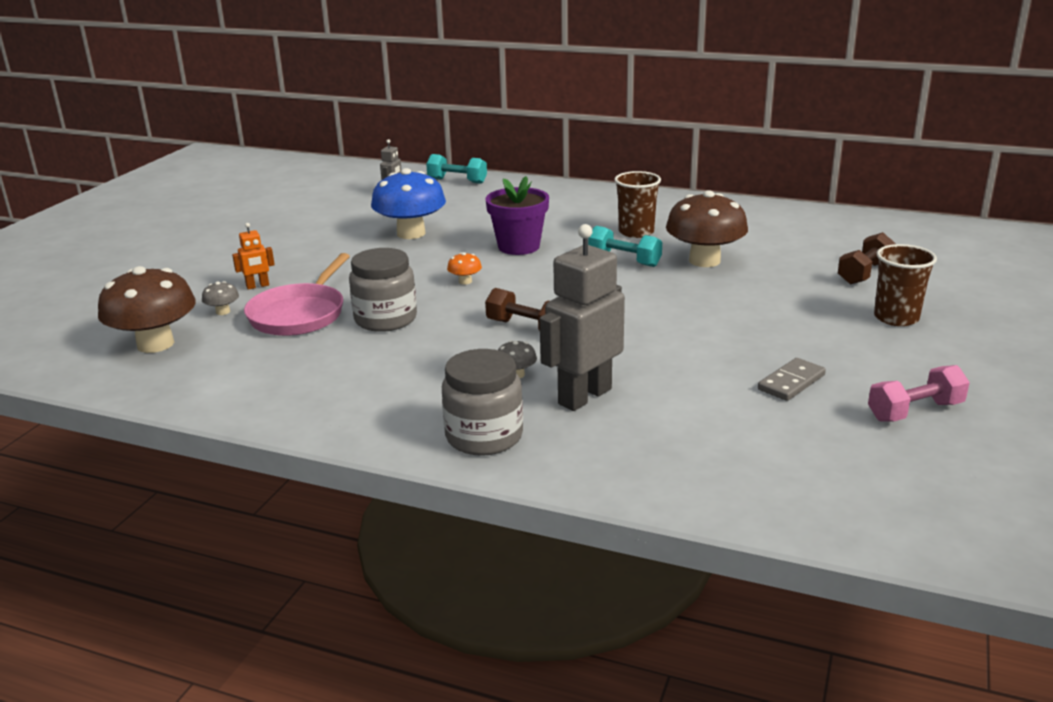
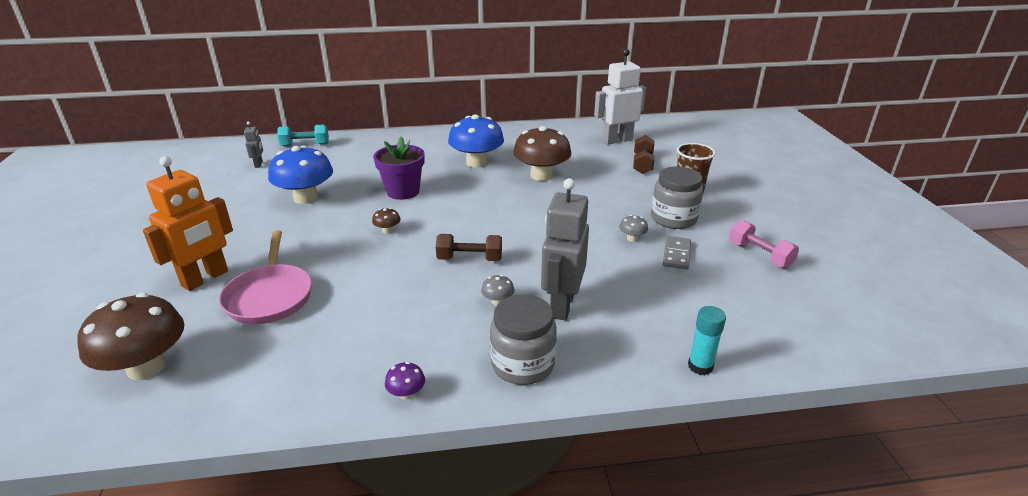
camera: 30 degrees left, 5 degrees up
(223, 312) = (191, 313): grey mushroom -> grey mushroom (632, 238)
(257, 286) = (205, 279): orange robot -> orange robot, size x2.16
(347, 427) = (406, 393): none -> purple mushroom
(385, 319) = (351, 281): grey jar -> grey jar (673, 219)
(465, 281) = (387, 231): orange mushroom -> brown mushroom
(624, 261) = (489, 187): turquoise dumbbell -> none
(636, 232) = (476, 162): brown cup -> blue mushroom
(687, 497) = (700, 366): none -> turquoise glue stick
(859, 239) = (617, 140): none -> white robot
(915, 411) = (759, 255): pink dumbbell -> pink dumbbell turned 75 degrees counterclockwise

